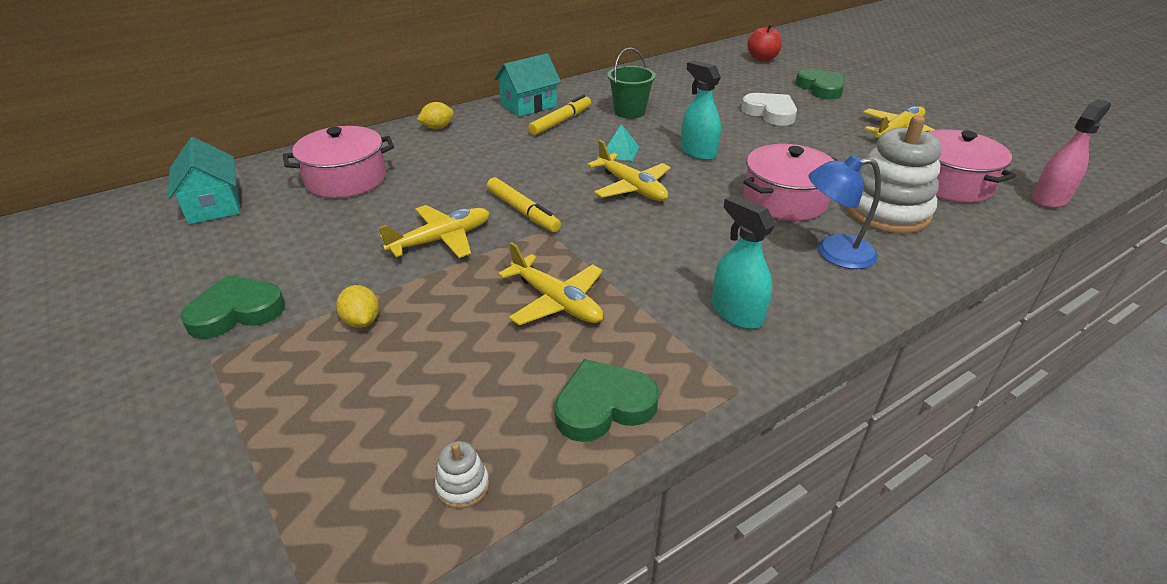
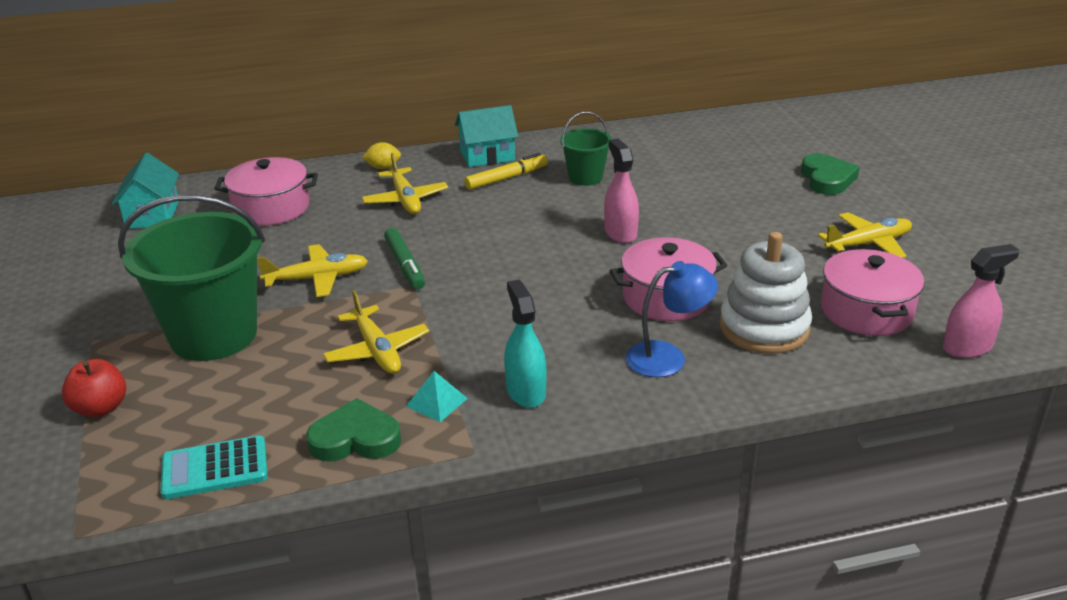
camera: 20 degrees right, 5 degrees down
(236, 312) = (126, 309): green heart -> none
(362, 321) = (213, 335): yellow lemon -> green bucket
(462, 486) = (215, 468): white stacking toy -> turquoise calculator
(523, 211) = (405, 265): yellow marker -> green marker
(620, 151) = (541, 220): turquoise pyramid -> turquoise pyramid (436, 402)
(631, 187) = (523, 259): yellow plane -> yellow plane (405, 199)
(698, 152) = (620, 233): turquoise spray bottle -> pink spray bottle
(762, 59) = (791, 132): red apple -> red apple (100, 408)
(770, 113) = (738, 200): white heart -> none
(834, 253) = (668, 357): blue lamp -> blue lamp turned 150 degrees clockwise

